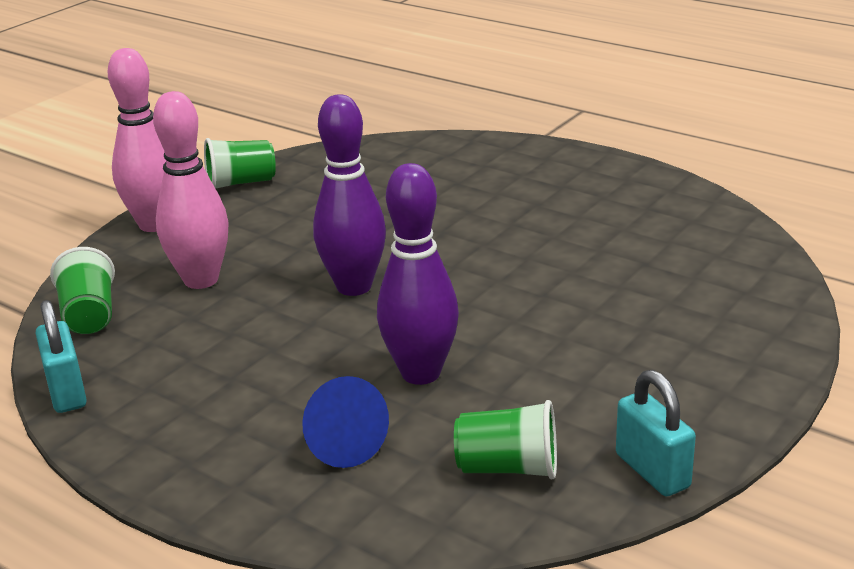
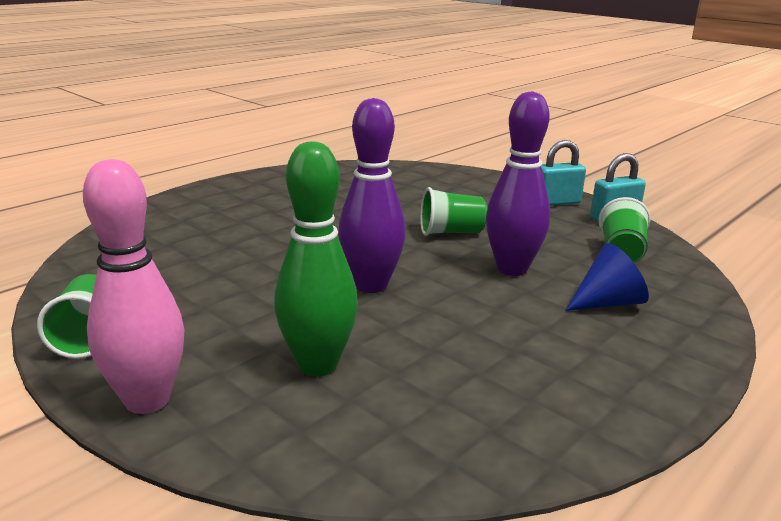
camera: 85 degrees left, 5 degrees down
(67, 392) = (540, 455): turquoise padlock -> turquoise padlock (556, 202)
(89, 315) = (368, 447): green cup -> green cup (451, 232)
(201, 280) = (317, 365): pink bowling pin -> green bowling pin

